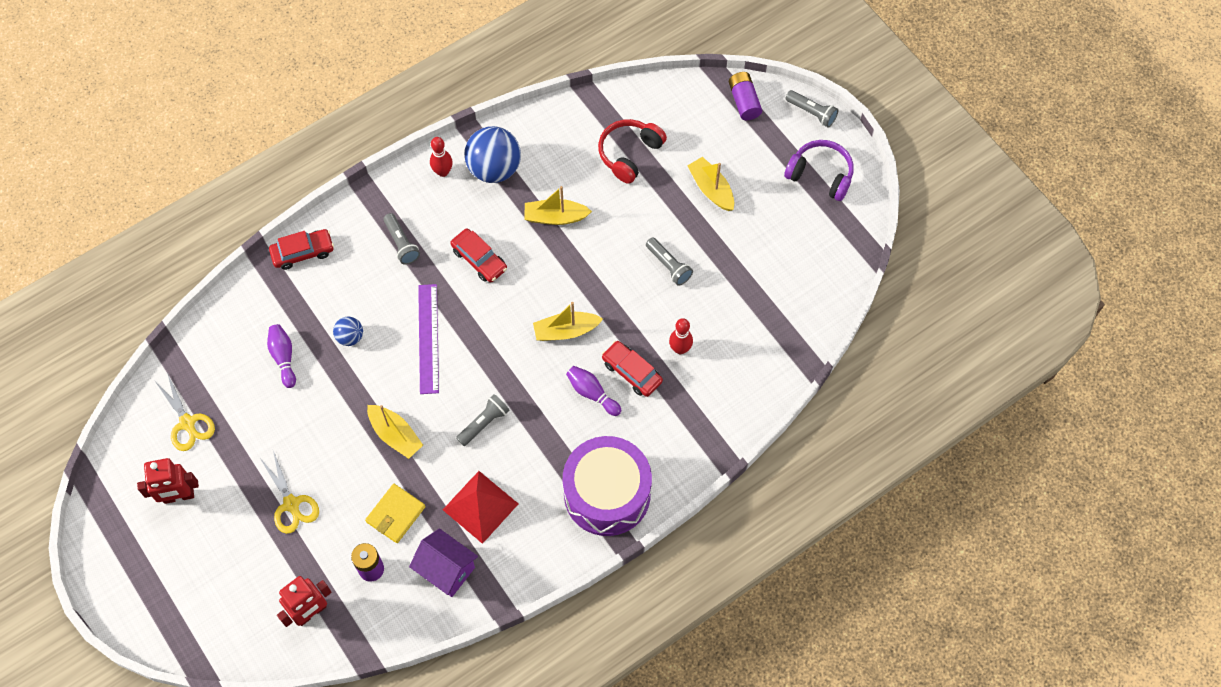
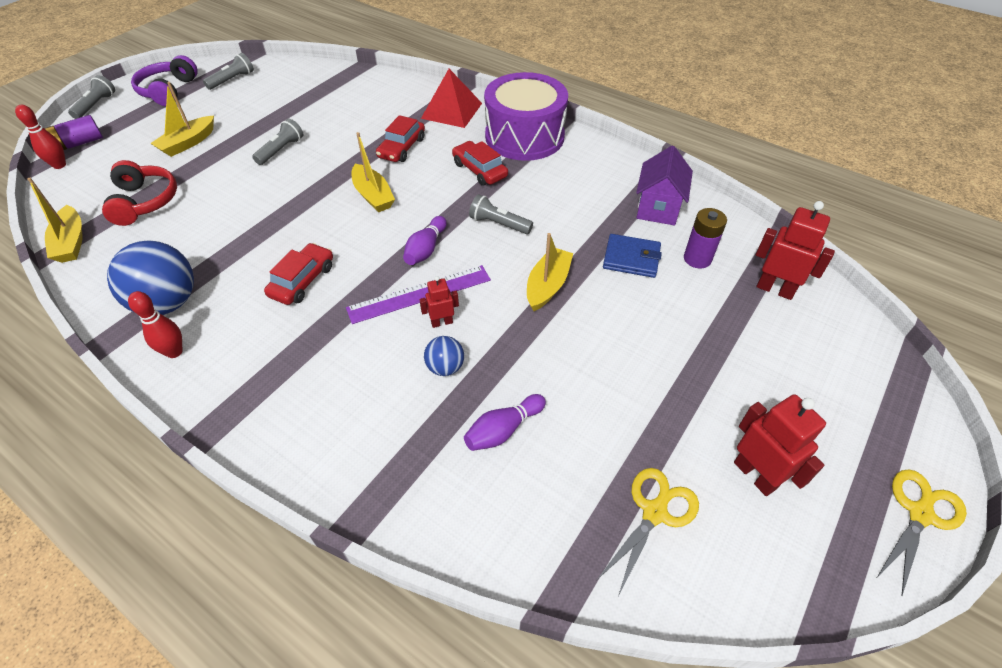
camera: 110 degrees left, 15 degrees down
(291, 504) = (680, 348): yellow scissors -> yellow scissors (920, 514)
(303, 252) = (331, 471): red car -> red car (479, 170)
(392, 346) = (442, 322): none -> red robot
(395, 514) = (631, 258): yellow wallet -> blue wallet
(401, 244) = (294, 360): grey flashlight -> grey flashlight (232, 80)
(480, 507) = (584, 204): red pyramid -> red pyramid (452, 110)
(555, 217) = (234, 235): yellow boat -> yellow boat (71, 242)
(592, 393) = (433, 165): purple bowling pin -> purple bowling pin (426, 249)
(629, 154) = (144, 202): red headphones -> red headphones turned 120 degrees counterclockwise
(680, 349) = (368, 127): red bowling pin -> red bowling pin (59, 165)

